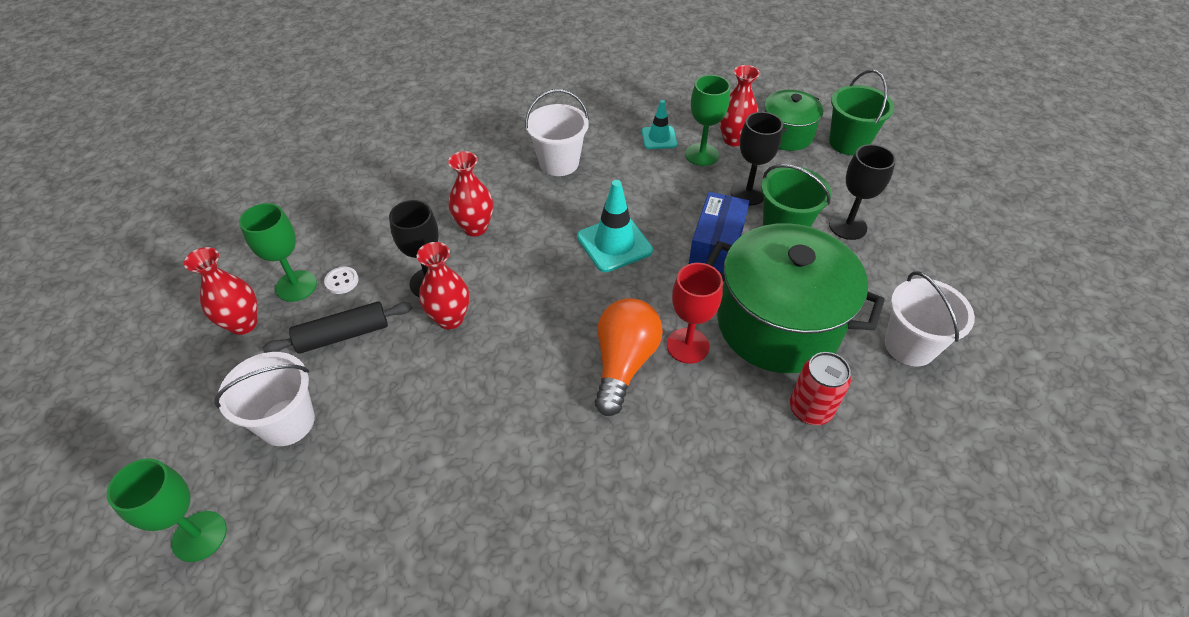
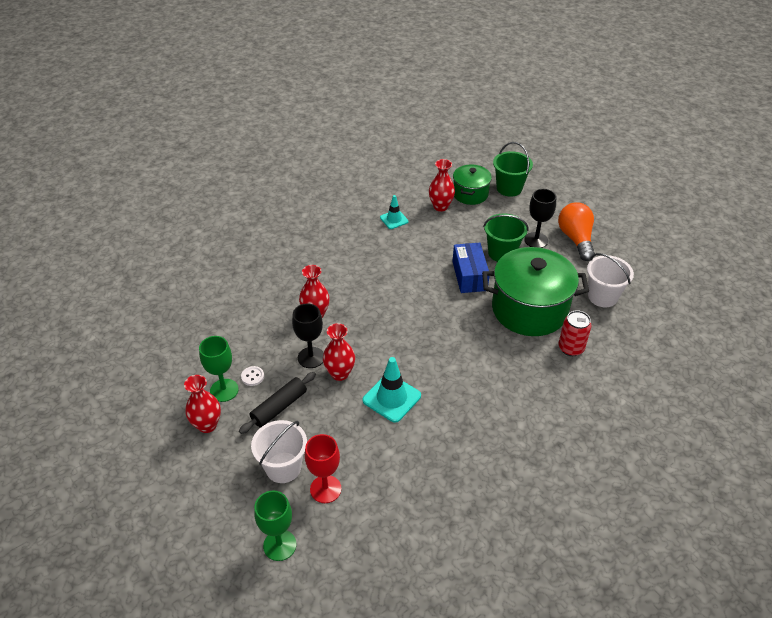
camera: 25 degrees left, 5 degrees down
(559, 163) = (341, 255): white bucket -> none
(614, 244) = (409, 295): turquoise traffic cone -> turquoise traffic cone (391, 398)
(624, 363) = (458, 361): orange light bulb -> orange light bulb (576, 239)
(687, 345) = (488, 338): red goblet -> red goblet (325, 489)
(701, 155) = (427, 222): green goblet -> none
(748, 193) = (469, 238): black goblet -> none

